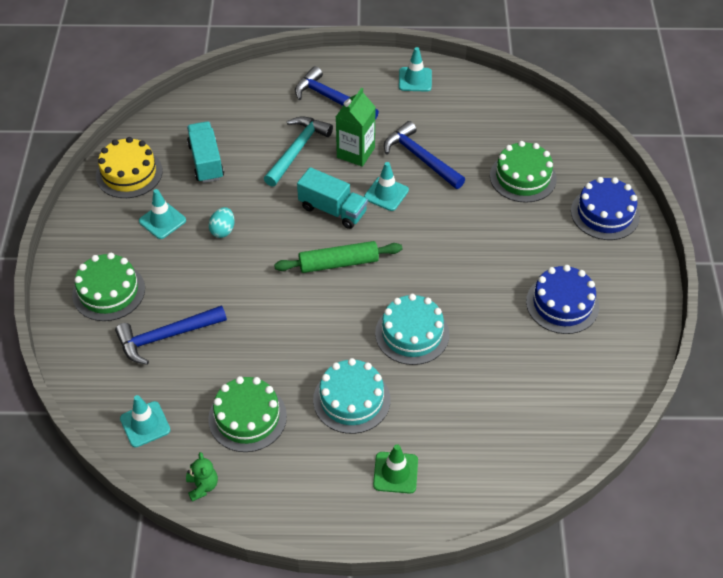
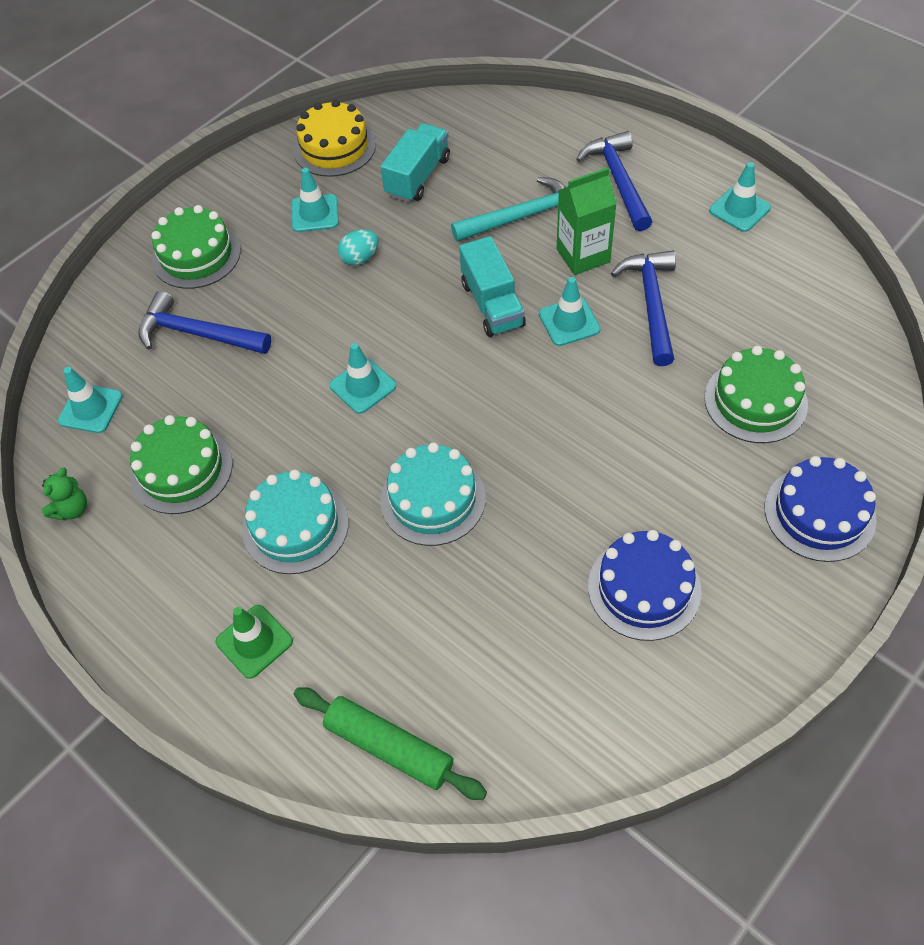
camera: 45 degrees right, 5 degrees up
(306, 300) = (363, 386): none -> turquoise traffic cone
(338, 263) = (437, 367): green rolling pin -> green rolling pin (389, 747)

